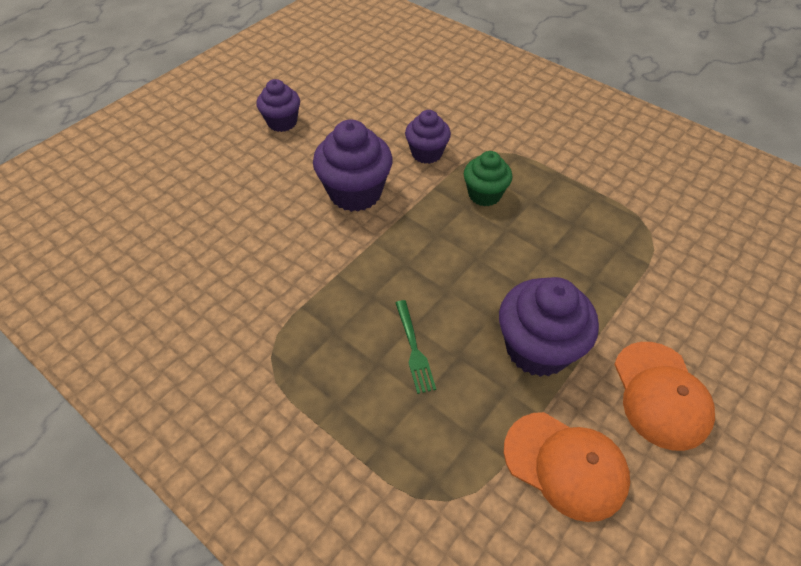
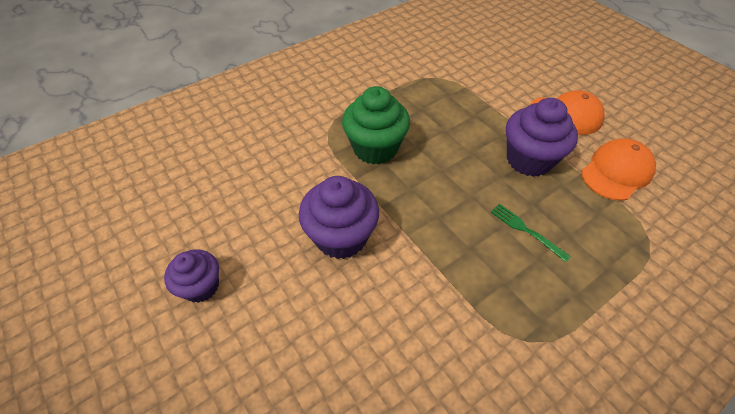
camera: 75 degrees left, 0 degrees up
(414, 349) = (525, 230): green fork -> green fork turned 135 degrees counterclockwise
(426, 153) = (310, 173): purple cupcake -> none
(484, 194) = (375, 148): green cupcake -> green cupcake, size x1.60

